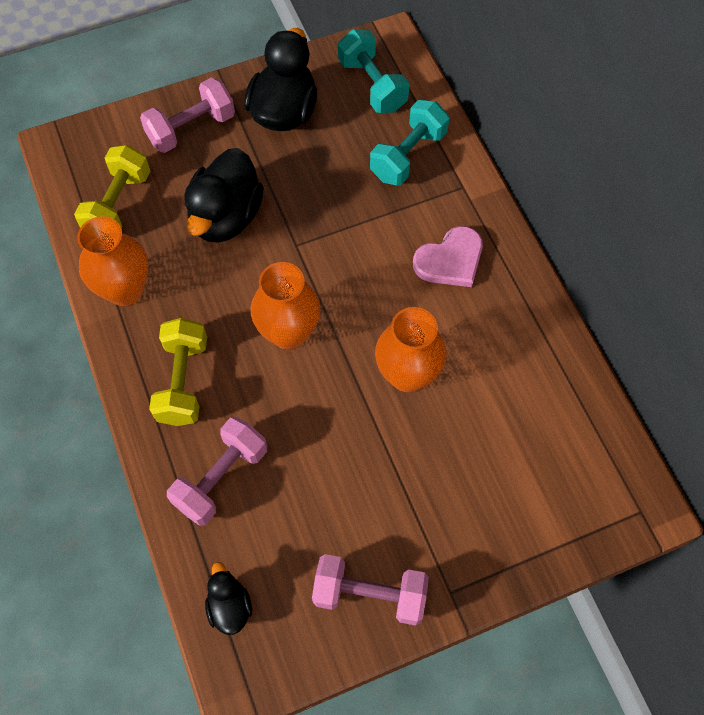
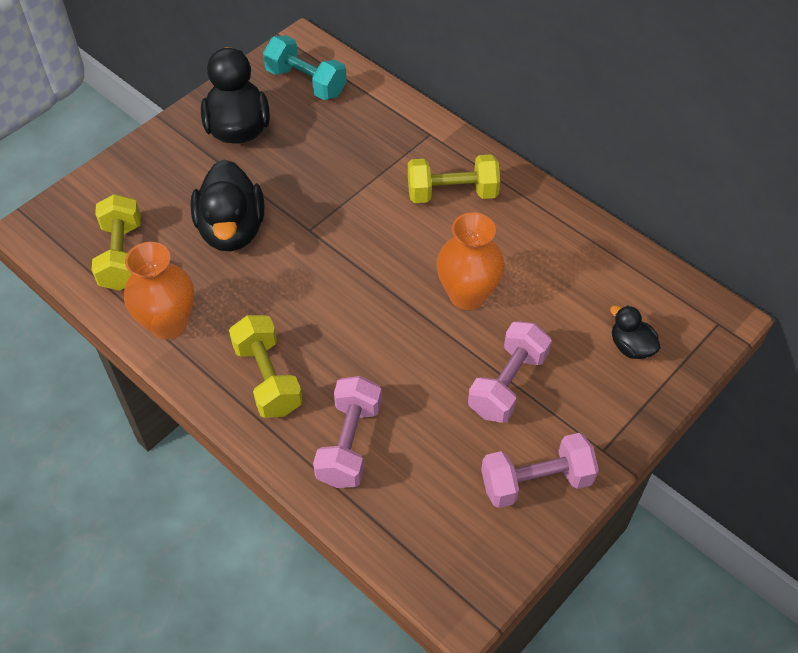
camera: 25 degrees left, 10 degrees down
(191, 128) = (158, 170): pink dumbbell -> pink dumbbell (507, 384)
(229, 606) = (418, 546): black duck -> black duck (631, 347)
(288, 332) = (343, 302): orange vase -> none
(408, 155) = (369, 126): turquoise dumbbell -> none
(450, 260) = (452, 193): pink heart -> yellow dumbbell

